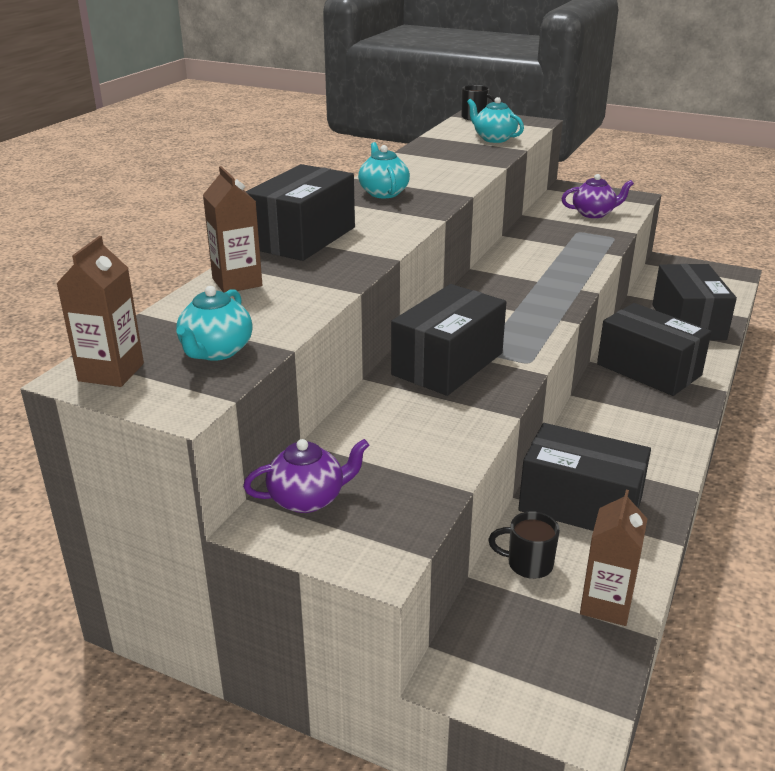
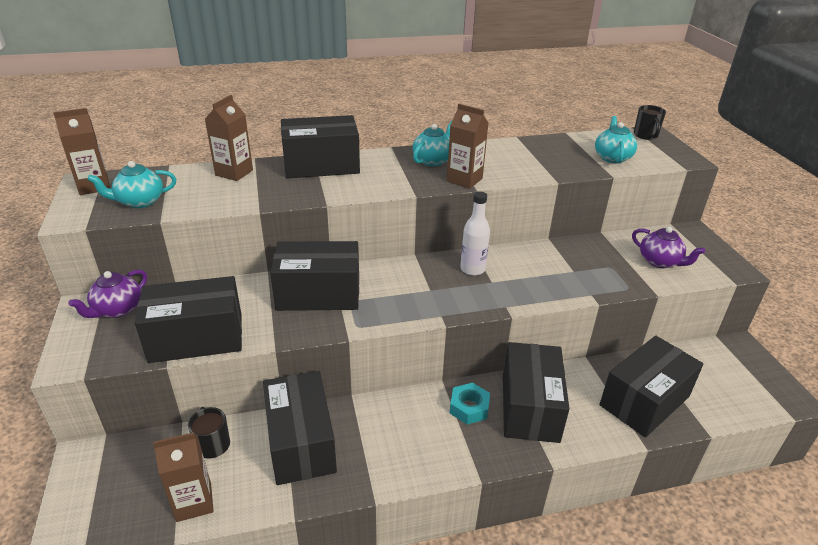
camera: 50 degrees right, 5 degrees up
(308, 499) = (117, 310): purple teapot -> purple teapot turned 90 degrees clockwise
(439, 457) = (196, 338): none -> black box
(444, 194) = (464, 180): none -> brown carton
(507, 281) = (472, 269): none -> white bottle
(621, 397) = (469, 407): none -> turquoise nut

